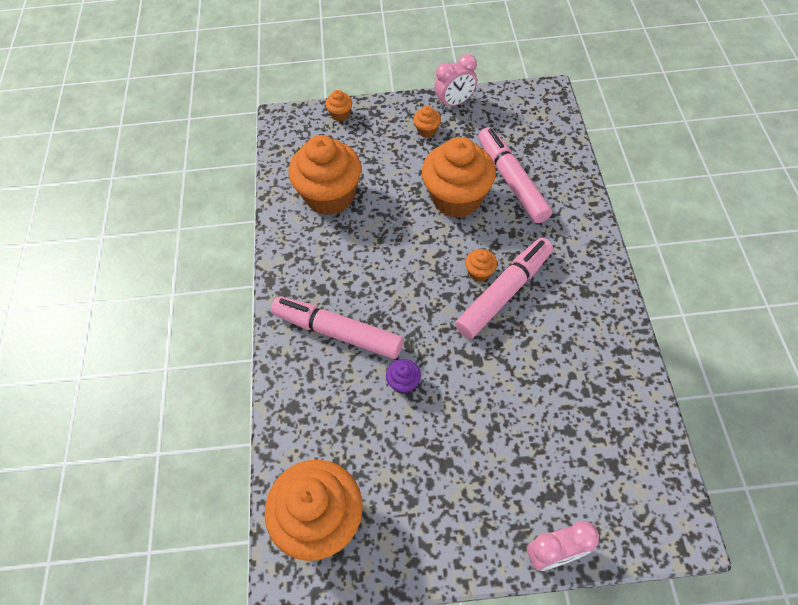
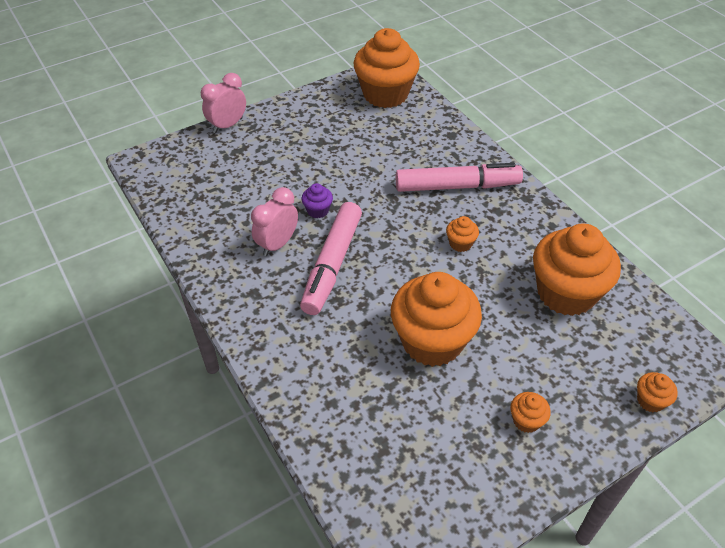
camera: 150 degrees right, 10 degrees down
(403, 383) = (380, 173): purple cupcake -> purple cupcake (318, 210)
(454, 103) = (521, 484): pink clock -> pink clock (277, 244)
(479, 272) = (365, 274): orange cupcake -> orange cupcake (460, 243)
(512, 181) = (381, 388): pink marker -> none

